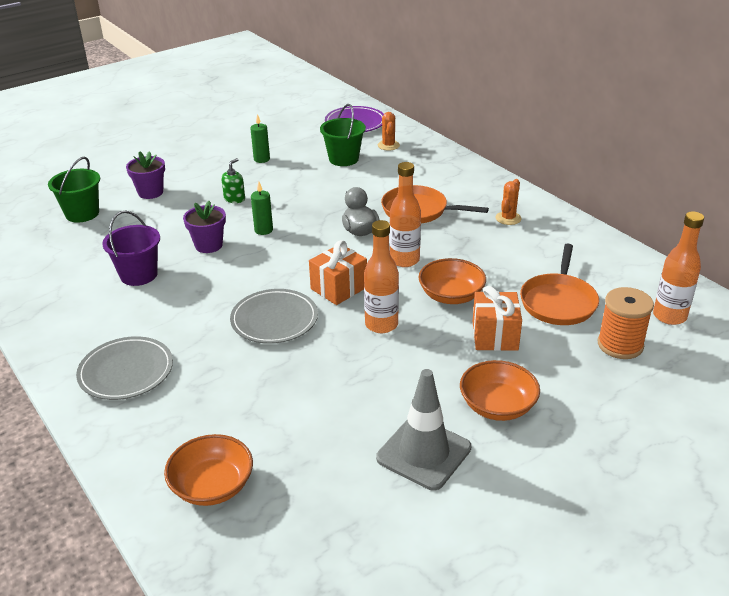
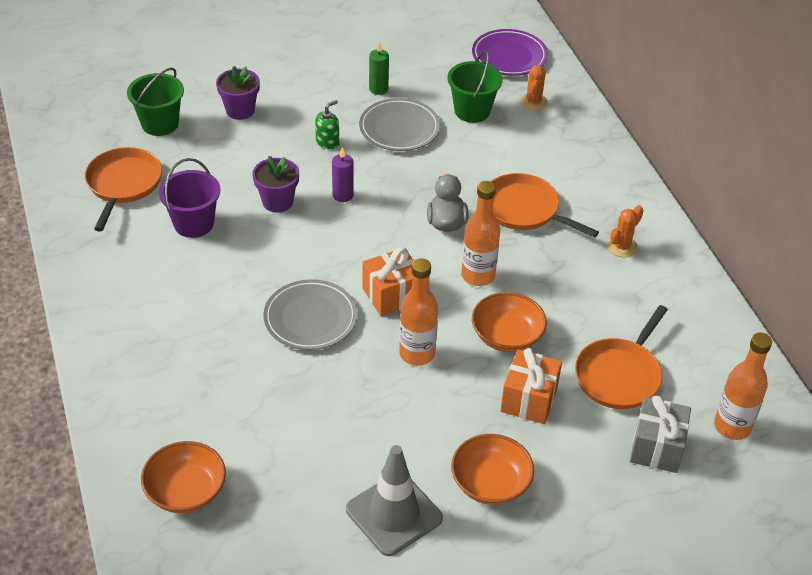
camera: 15 degrees right, 10 degrees up
(62, 260) = (123, 184): none -> orange pan
(126, 372) = (146, 342): grey plate -> grey plate (399, 128)
(263, 230) = (343, 195): green candle -> purple candle
(620, 345) = (656, 447): orange spool -> grey gift

